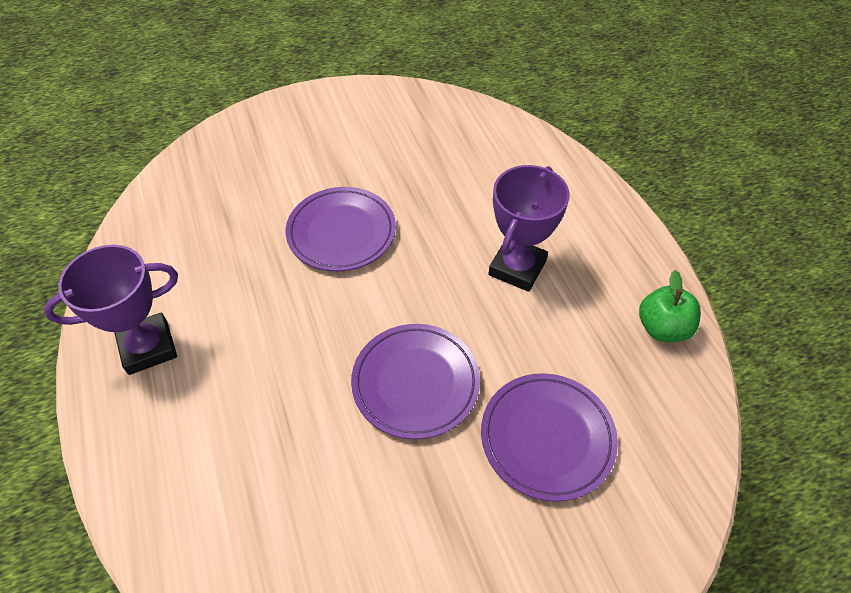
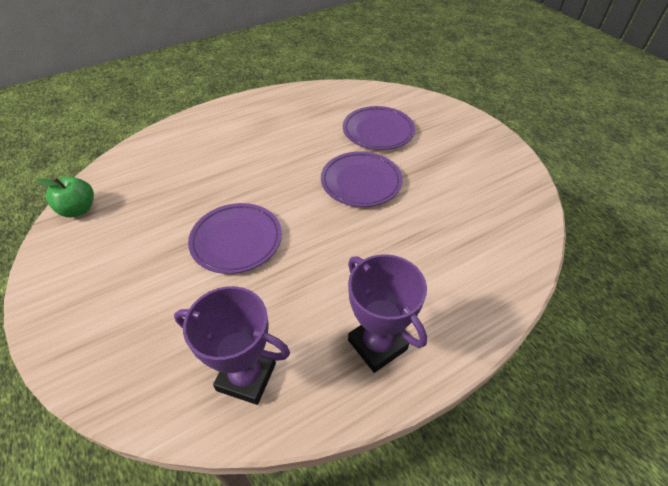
camera: 100 degrees left, 5 degrees down
(517, 268) = (263, 148): purple trophy -> purple trophy (246, 377)
(662, 328) = (299, 97): green apple -> green apple (78, 209)

